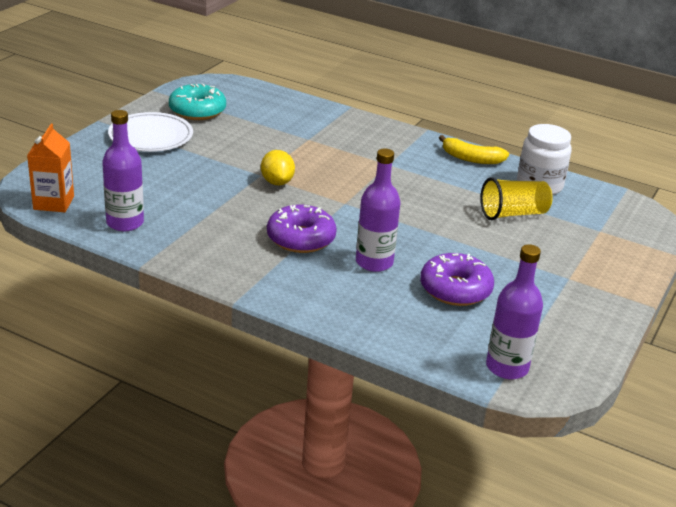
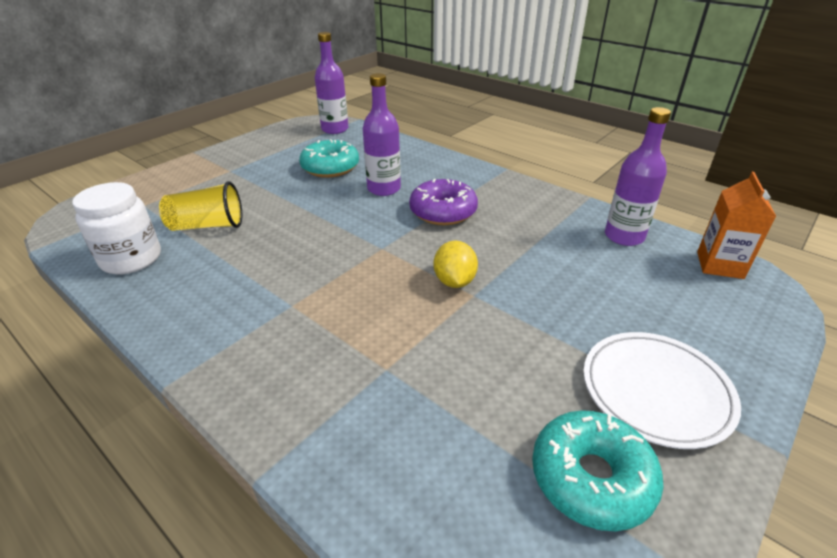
camera: 165 degrees left, 5 degrees up
(455, 289) = (330, 167): purple donut -> turquoise donut
(471, 159) = (165, 308): yellow banana -> none

